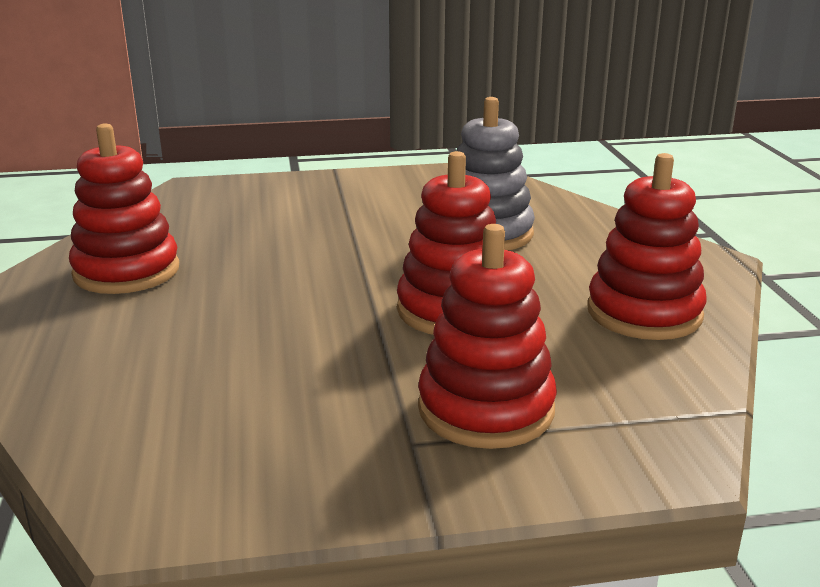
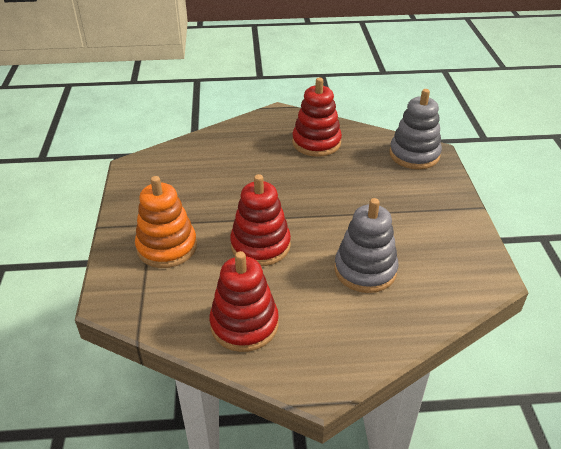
camera: 95 degrees right, 15 degrees up
(196, 199) = (414, 155): none -> grey stacking toy
(486, 409) = (167, 247): red stacking toy -> orange stacking toy

